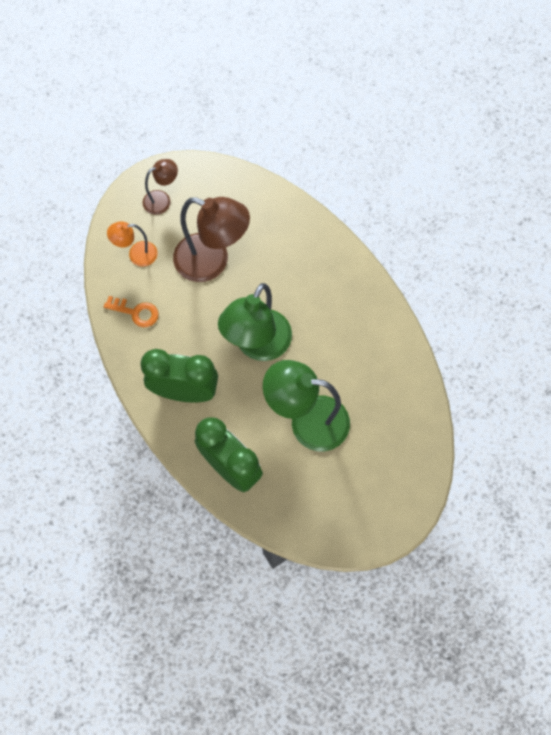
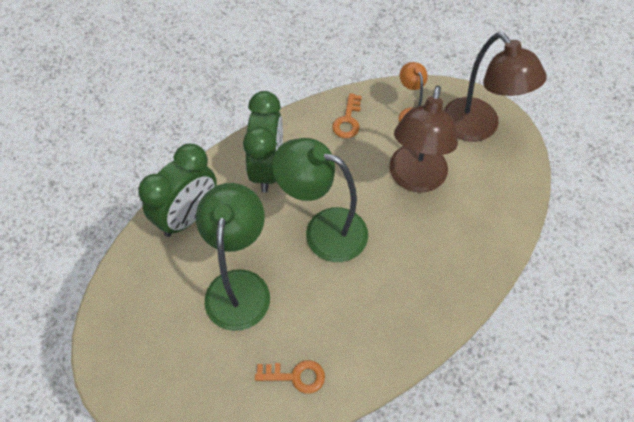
camera: 85 degrees right, 10 degrees down
(162, 200) = (478, 128): brown lamp -> brown lamp, size x1.92
(391, 378) = (296, 376): none -> orange key

